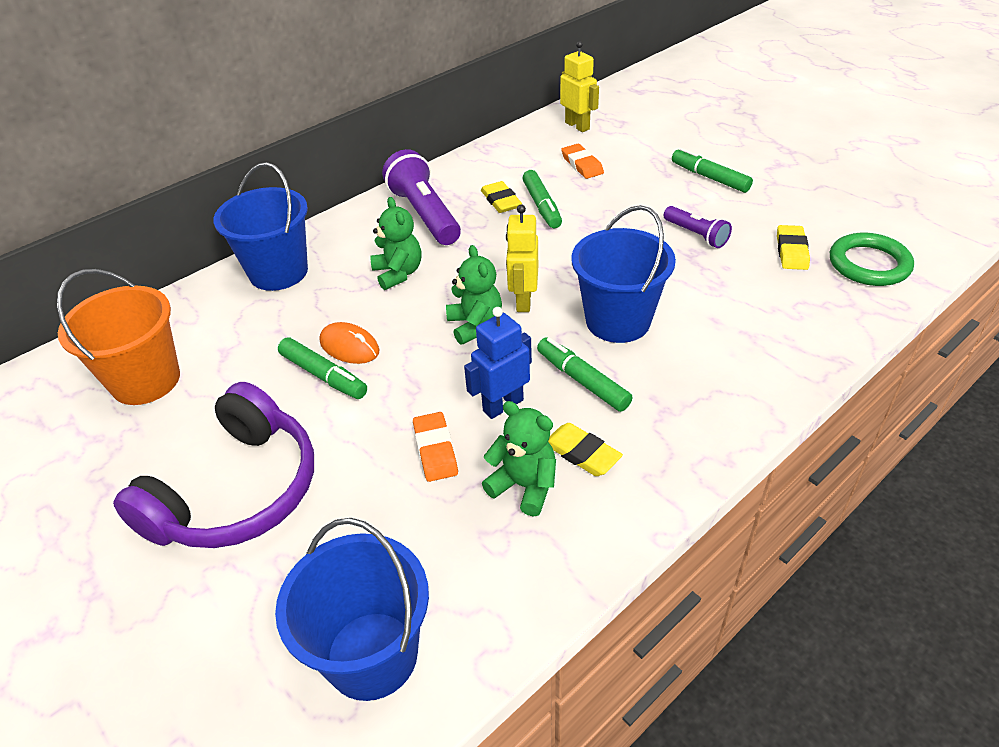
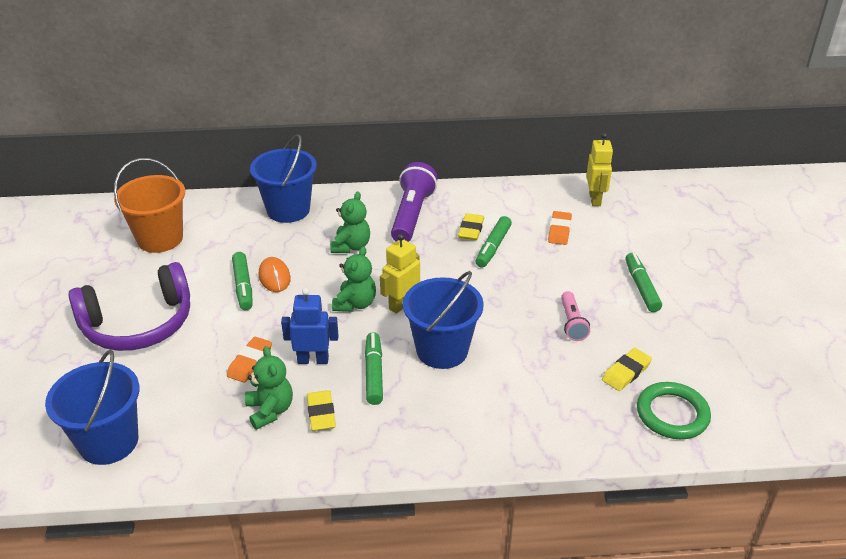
camera: 35 degrees right, 5 degrees down
(696, 235) = (572, 323): purple flashlight -> pink flashlight

